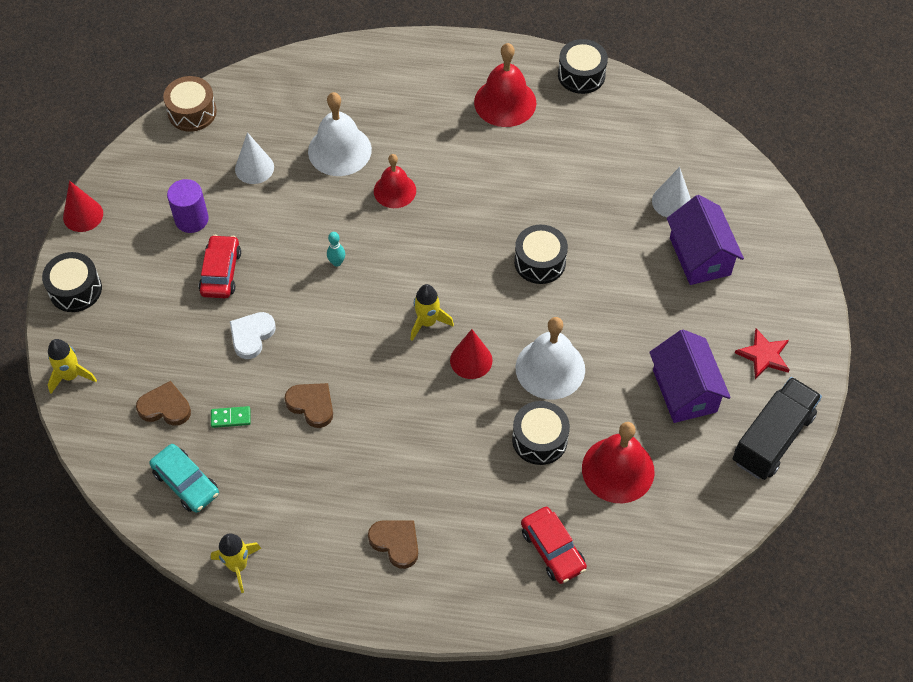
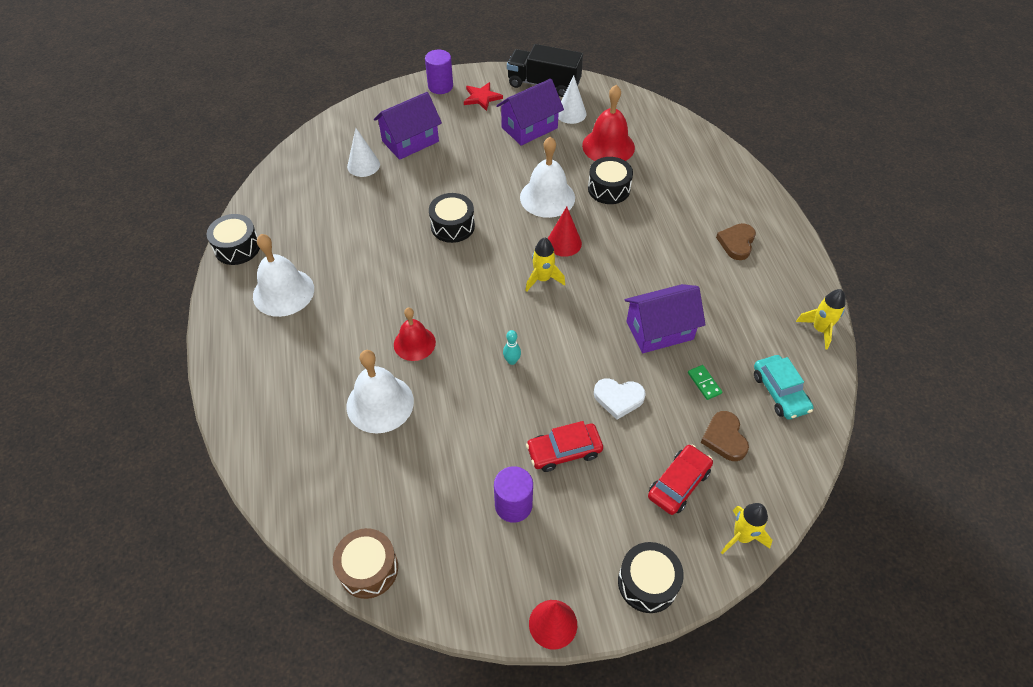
camera: 110 degrees left, 5 degrees down
(186, 483) = (780, 392): turquoise car -> turquoise car turned 135 degrees clockwise
(254, 168) = (427, 472): white cone -> white cone (571, 113)
(311, 405) = (659, 330): brown heart -> purple house
(505, 102) = (283, 292): red bell -> white bell
(553, 549) = (685, 163): red car -> red car (678, 484)
(802, 315) = (440, 86): none -> purple cylinder

